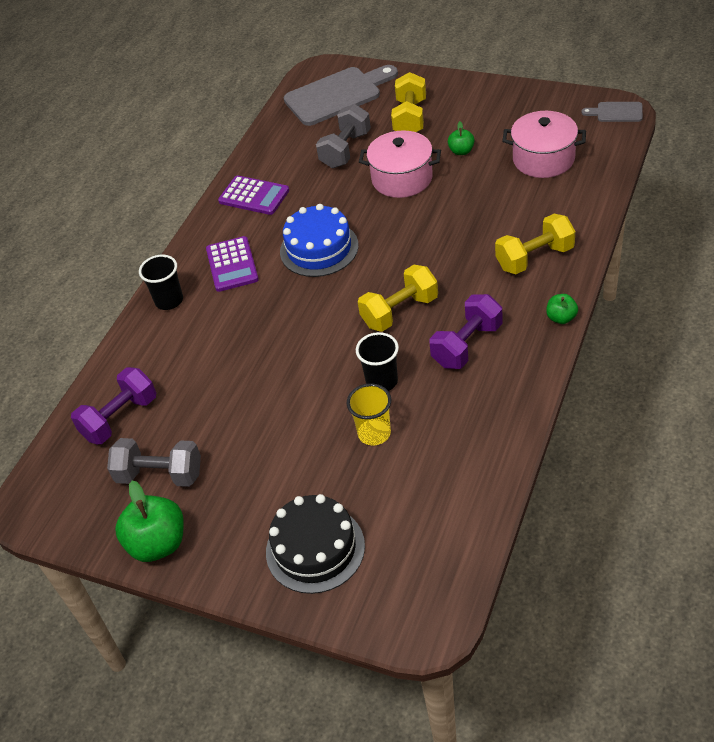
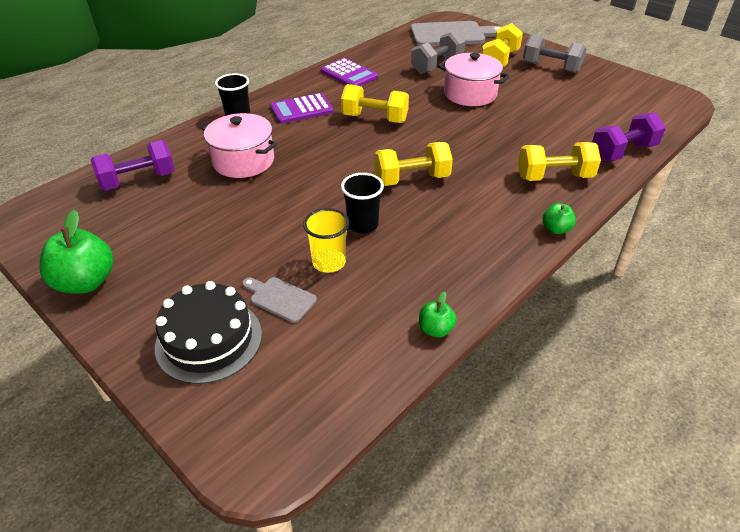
camera: 15 degrees right, 5 degrees down
(160, 475) = (132, 230): grey dumbbell -> grey dumbbell (551, 67)
(232, 265) = (301, 109): purple calculator -> purple calculator turned 60 degrees clockwise
(319, 248) = (375, 118): blue cake -> yellow dumbbell
(461, 151) = (529, 90): green apple -> green apple (435, 329)
(467, 345) = (455, 222): purple dumbbell -> purple dumbbell (622, 152)
(543, 159) = (597, 113): pink pot -> pink pot (243, 161)
(616, 112) = (678, 99): grey cutting board -> grey cutting board (280, 298)

